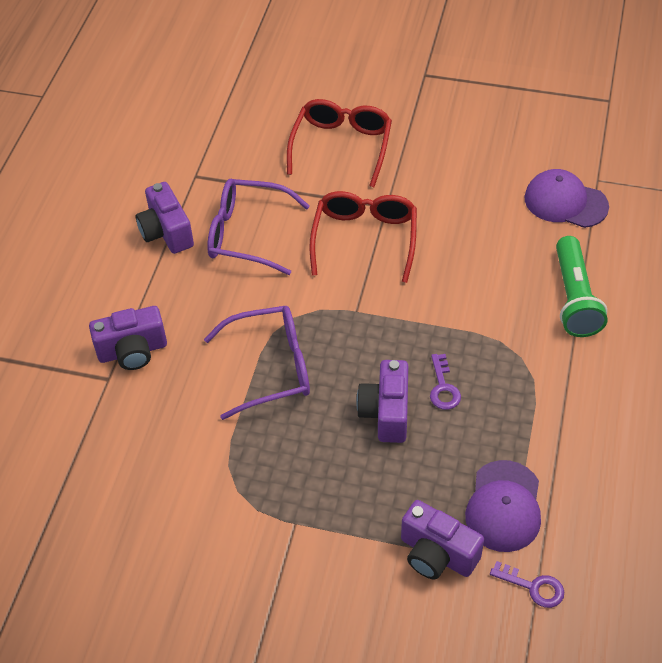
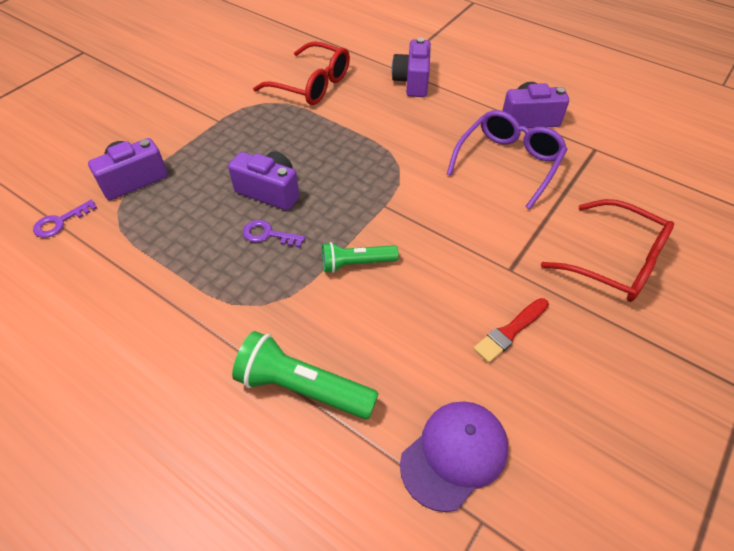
camera: 110 degrees right, 0 degrees up
(271, 367) = (355, 142): purple glasses -> none
(365, 239) = (470, 238): red glasses -> red glasses (312, 85)
(439, 308) = (356, 263): none -> green flashlight
(449, 194) = (510, 331): none -> red brush
(504, 506) = (134, 231): purple cap -> none

